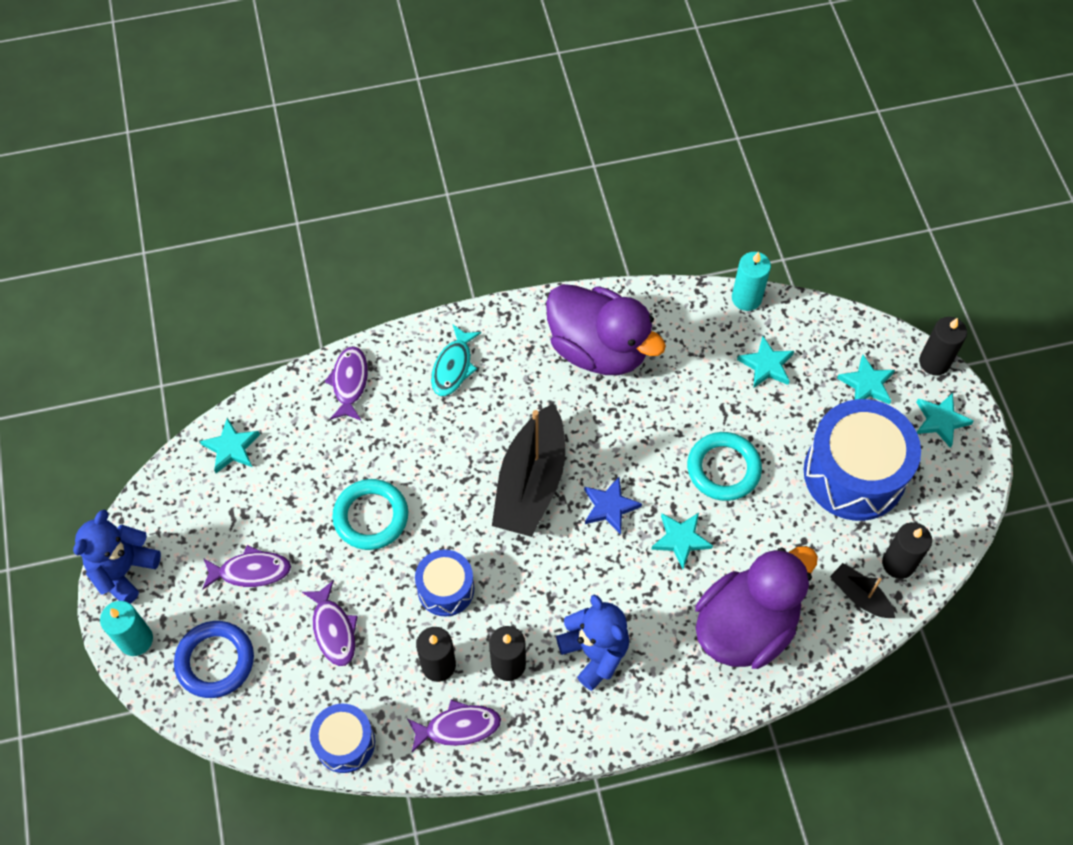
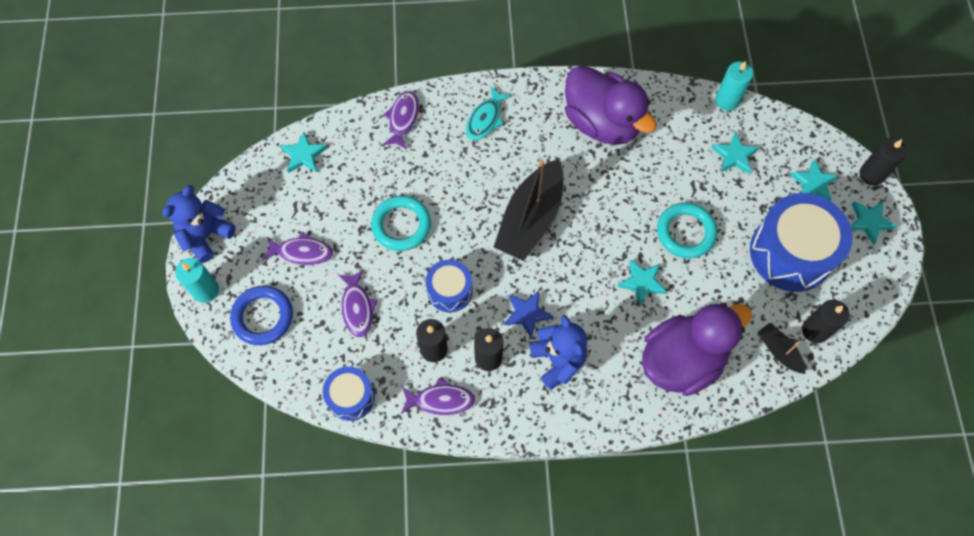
camera: 10 degrees right, 5 degrees up
(610, 507) = (589, 248): blue star -> blue star (527, 314)

